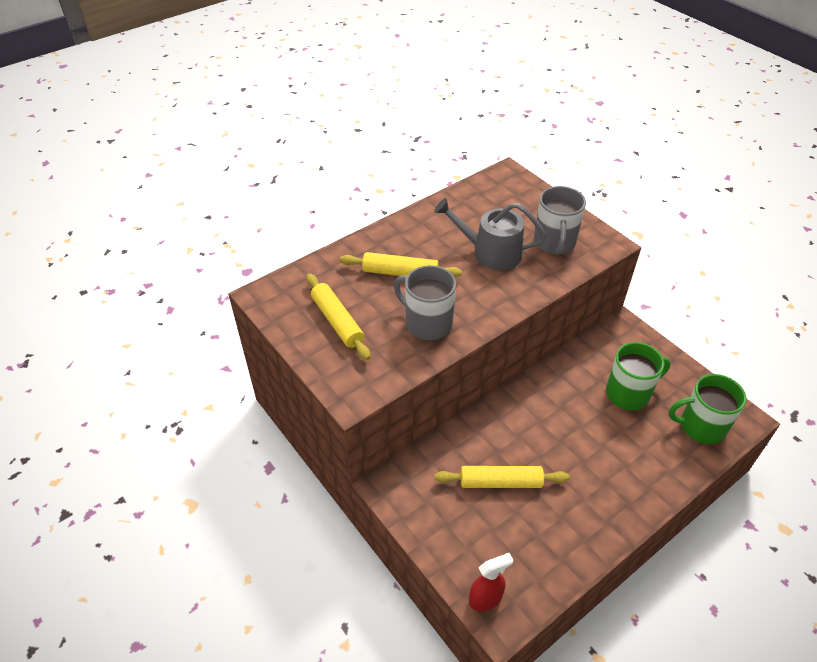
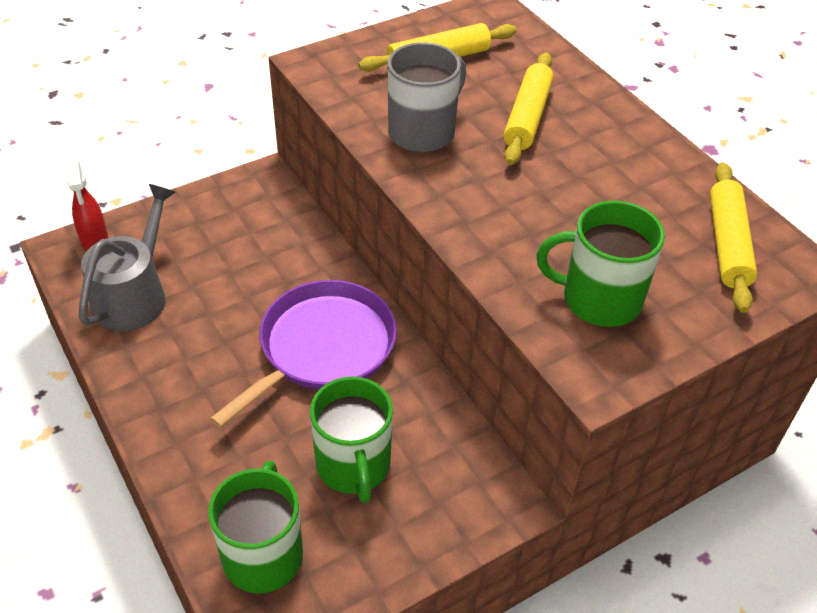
camera: 95 degrees right, 0 degrees up
(491, 252) = (573, 215): grey watering can -> grey watering can (134, 295)
(500, 482) = (238, 278): yellow rolling pin -> yellow rolling pin (728, 244)
(549, 421) = (322, 348): none -> purple pan
(554, 242) = (599, 299): grey mug -> green mug

